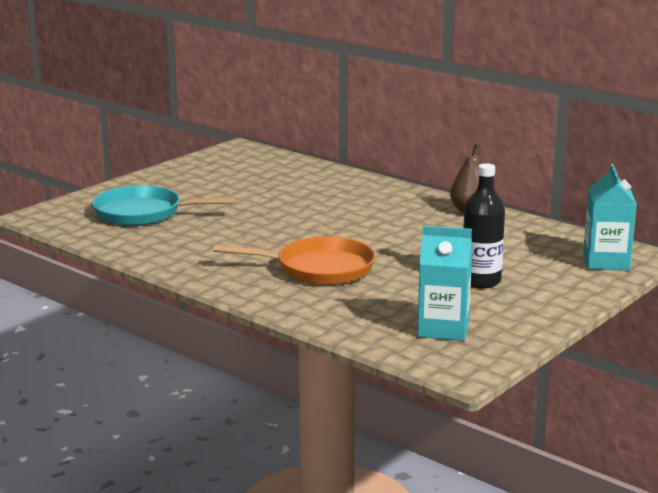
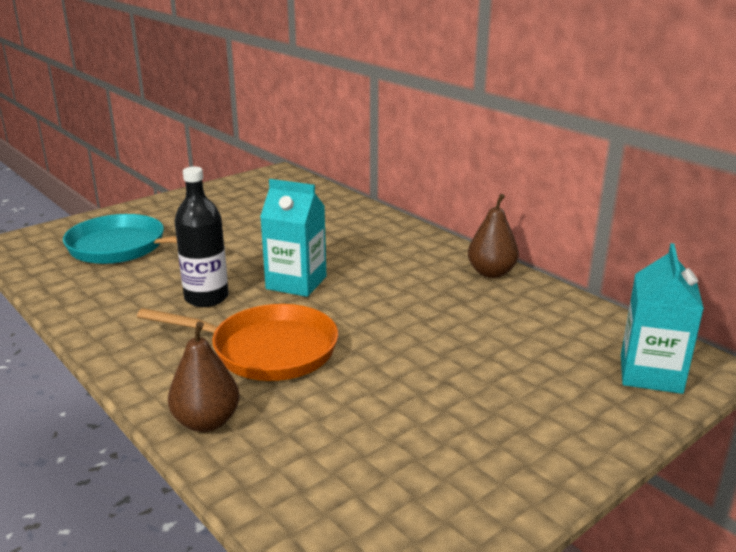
camera: 10 degrees right, 5 degrees up
(302, 308) = (206, 422): none -> brown pear
(443, 329) = (382, 488): turquoise carton -> turquoise carton (296, 283)
(481, 281) = (468, 394): black bottle -> black bottle (206, 298)

